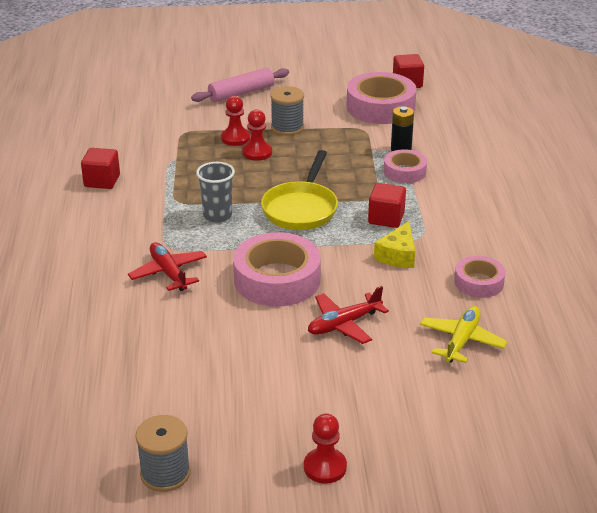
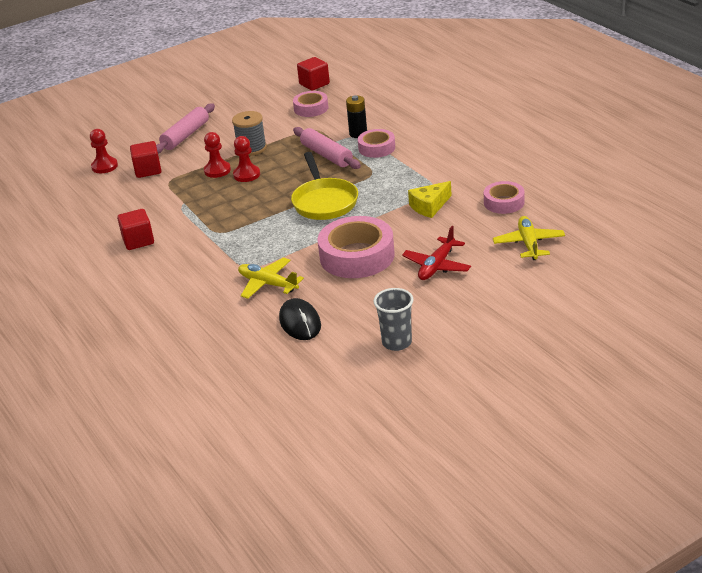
camera: 25 degrees left, 0 degrees up
(158, 326) = (300, 322): none -> black mouse
(165, 473) = (409, 411): grey spool -> none
(169, 273) = (268, 284): red plane -> yellow plane
(217, 216) = (263, 230): grey cup -> grey cup (397, 342)
(325, 467) = (515, 358): red pawn -> red pawn (104, 166)
(349, 161) = (327, 155): none -> pink rolling pin
(380, 107) = (311, 108): pink tape -> pink tape, size x0.57
(386, 218) = (395, 185): red cube -> red cube (148, 170)
(398, 255) = (429, 206): yellow cheese -> yellow cheese turned 60 degrees clockwise

